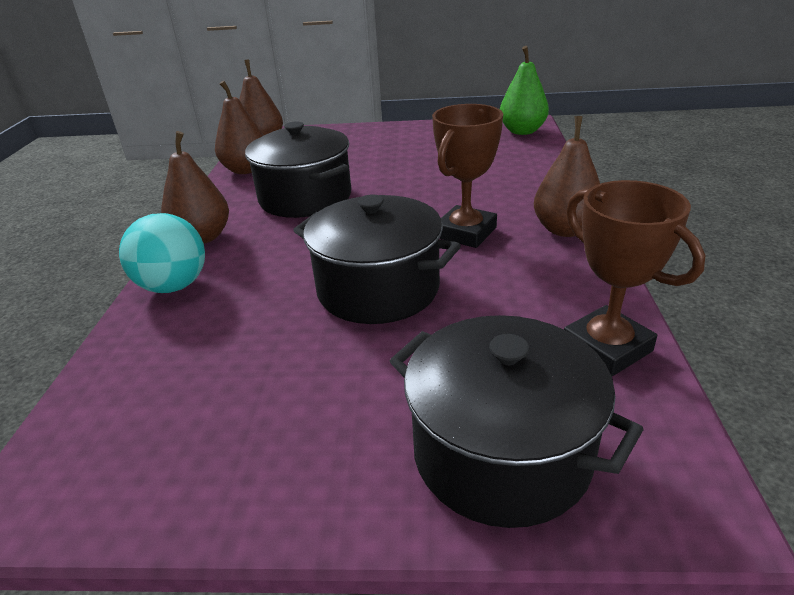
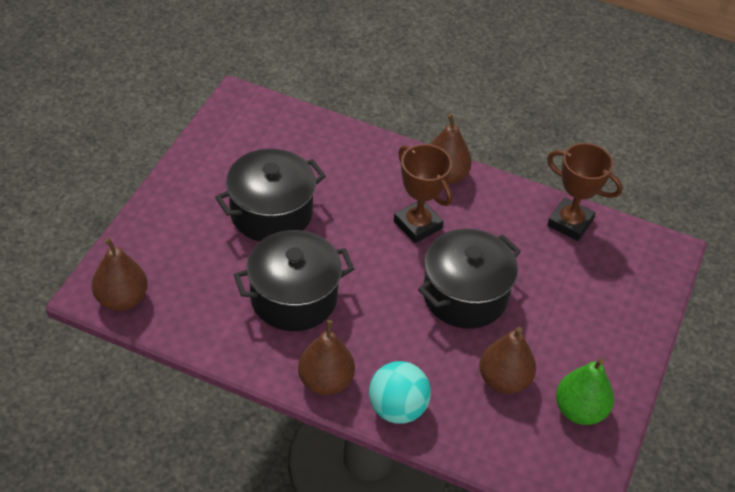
camera: 75 degrees left, 15 degrees up
(246, 170) = (192, 327): brown pear -> brown pear (504, 380)
(501, 453) = (623, 296): black pot -> black pot (271, 213)
(522, 131) = (256, 111): green pear -> green pear (579, 410)
(606, 347) = (570, 223): brown trophy -> brown trophy turned 45 degrees clockwise

